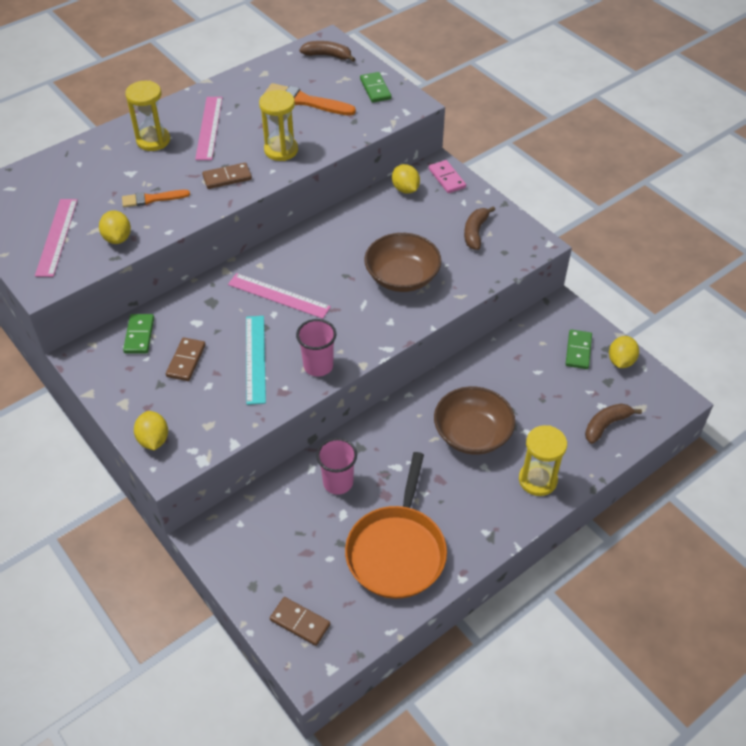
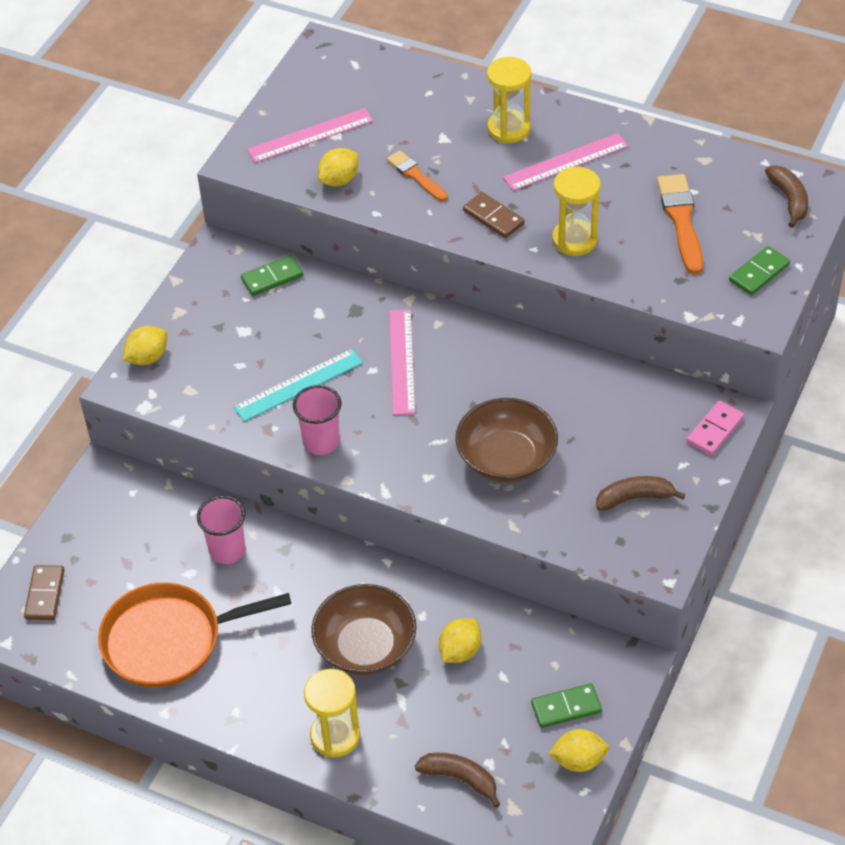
camera: 65 degrees right, 0 degrees up
(186, 361) = (261, 331): brown domino -> none
(405, 189) = (662, 397): yellow lemon -> yellow lemon (460, 651)

